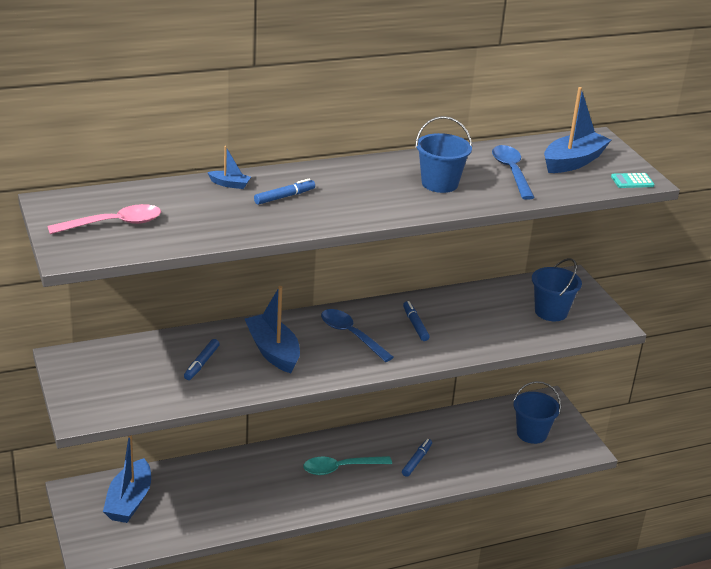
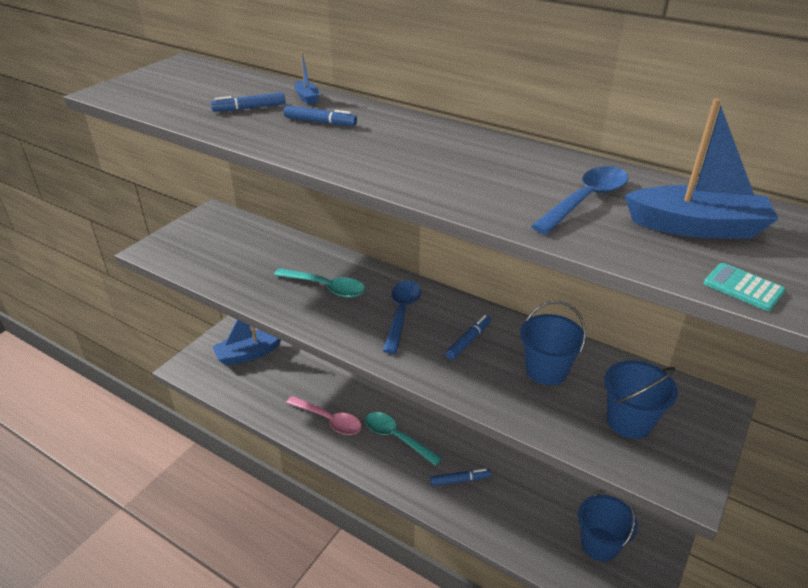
camera: 55 degrees right, 5 degrees up
(114, 224) = (175, 87): pink spoon -> pink spoon (329, 420)
(201, 363) = (269, 265): blue marker -> blue marker (249, 108)
(273, 351) = (326, 287): blue boat -> turquoise spoon
(439, 183) = (478, 173): blue bucket -> blue bucket (546, 370)

